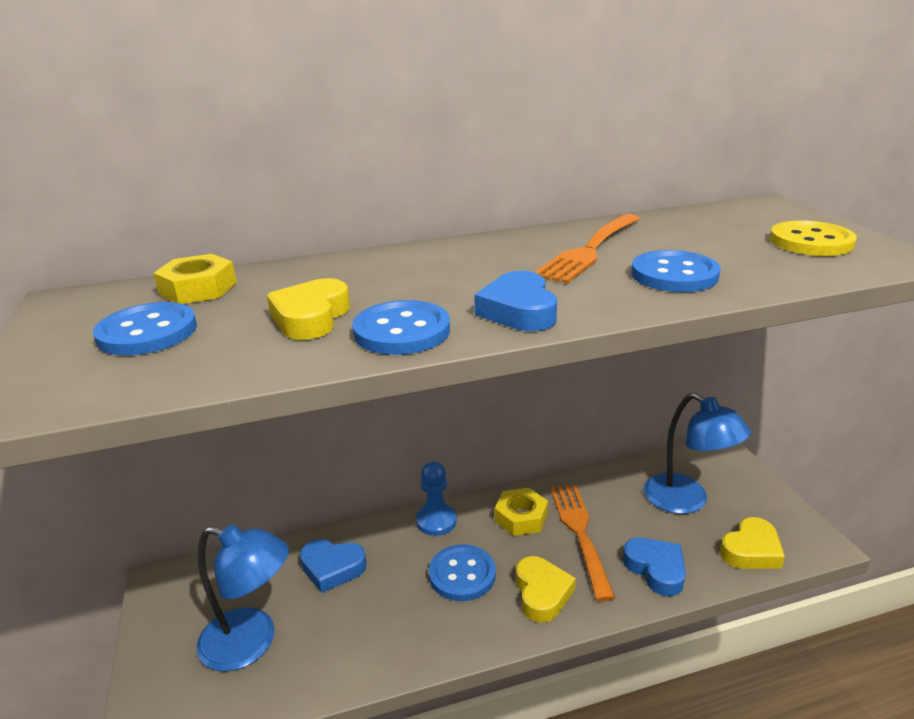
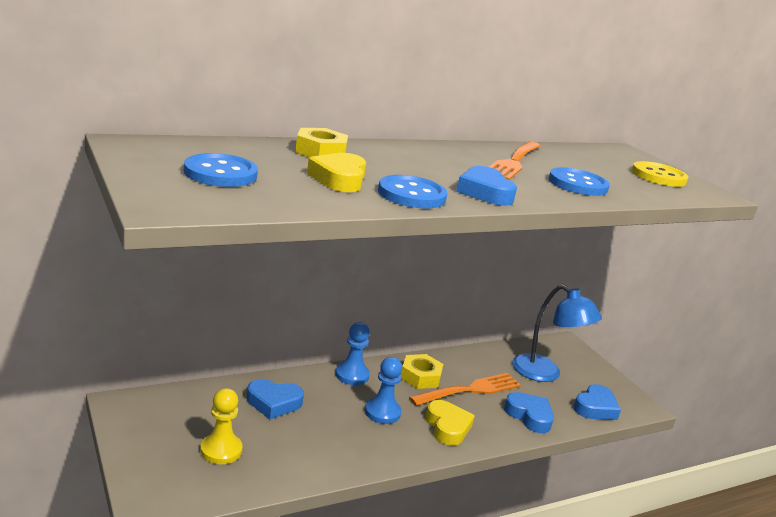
camera: 15 degrees left, 5 degrees down
(198, 288) = (233, 149): yellow nut -> yellow nut (320, 152)
(251, 643) = (221, 450): blue lamp -> yellow pawn
(462, 574) = (382, 412): blue button -> blue pawn
(580, 534) = (469, 390): orange fork -> orange fork turned 75 degrees clockwise
(751, 550) = (595, 408): yellow heart -> blue heart

